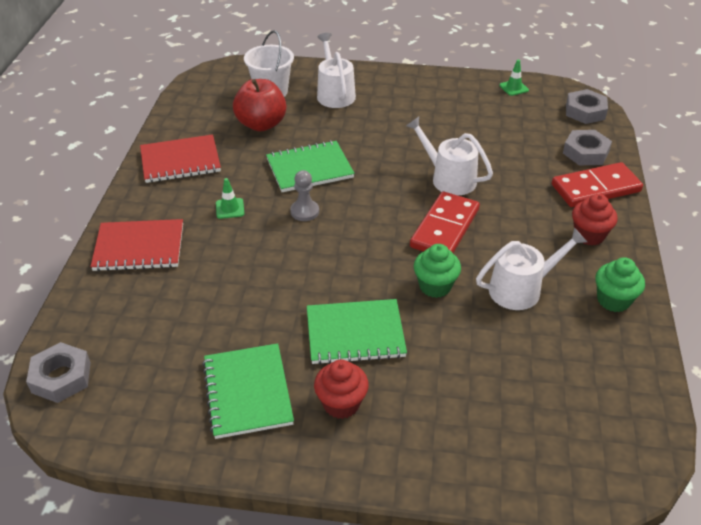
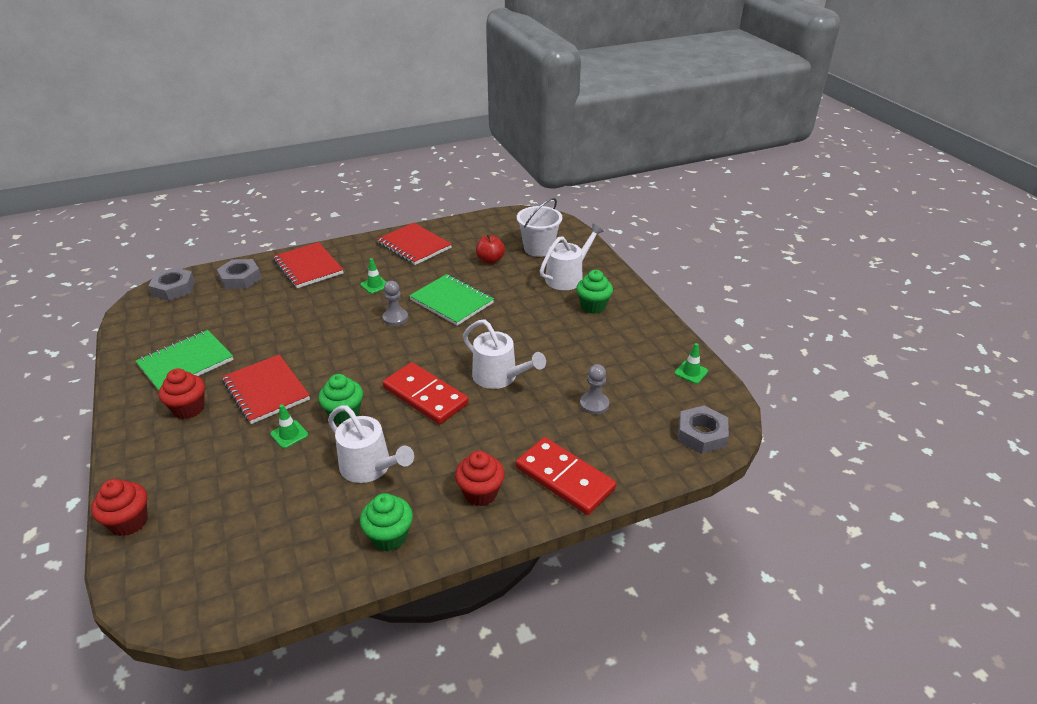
camera: 60 degrees right, 5 degrees down
(261, 124) = (490, 260): red apple -> red apple, size x0.62
(355, 334) = (266, 391): green notebook -> red notebook
(391, 97) = (593, 306): none -> green cupcake
(440, 332) = (289, 434): none -> green traffic cone
(444, 228) = (425, 396): red domino -> red domino turned 45 degrees clockwise
(449, 178) = (499, 377): white watering can -> white watering can turned 120 degrees clockwise
(503, 483) = (129, 522): none -> red cupcake
(520, 144) = (594, 404): none -> grey pawn
(585, 152) = (622, 455): grey nut -> grey nut (240, 279)

